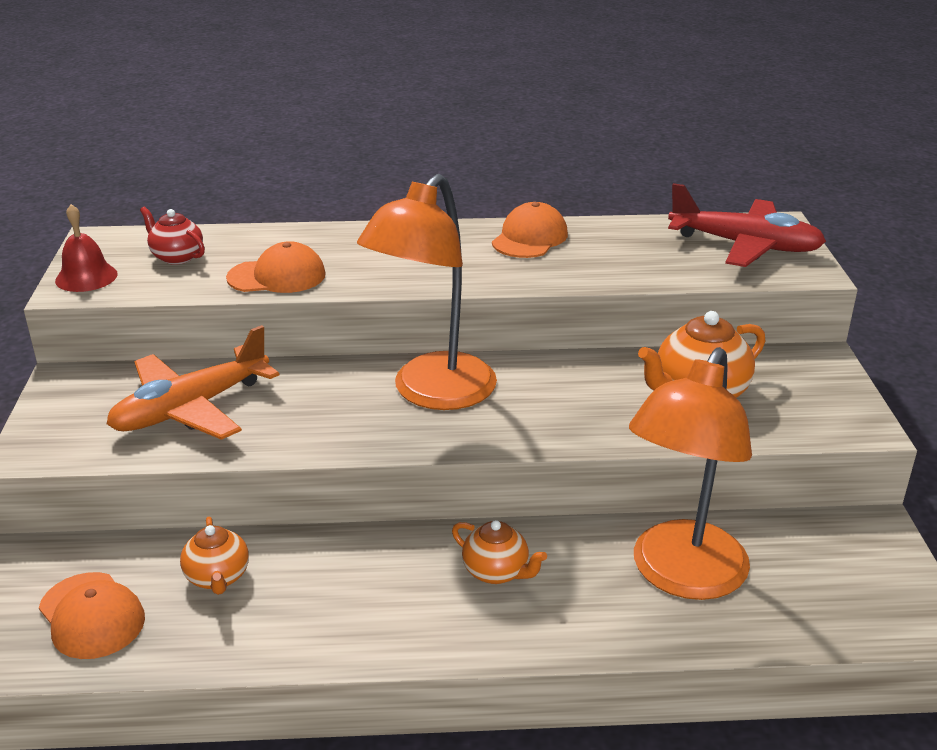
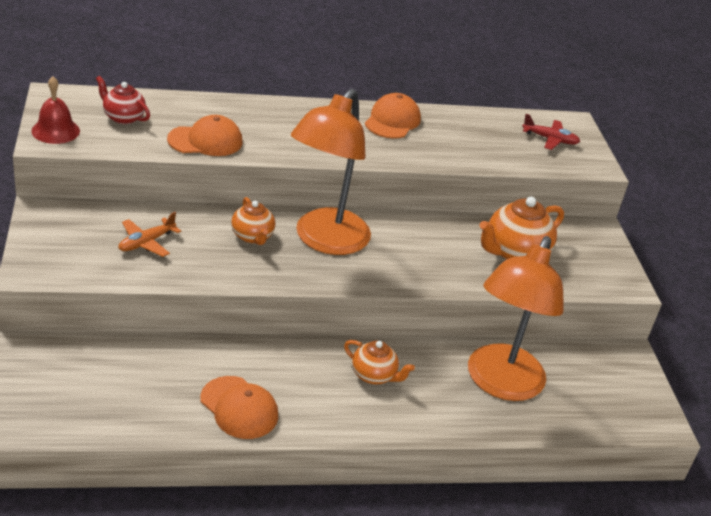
camera: 10 degrees left, 5 degrees up
(91, 616) = (89, 395): orange cap -> orange cap (239, 408)
(191, 409) = (146, 243): orange plane -> orange plane, size x0.52
(218, 578) = (176, 371): orange teapot -> orange teapot (252, 237)
(745, 245) = (550, 139): red plane -> red plane, size x0.52

